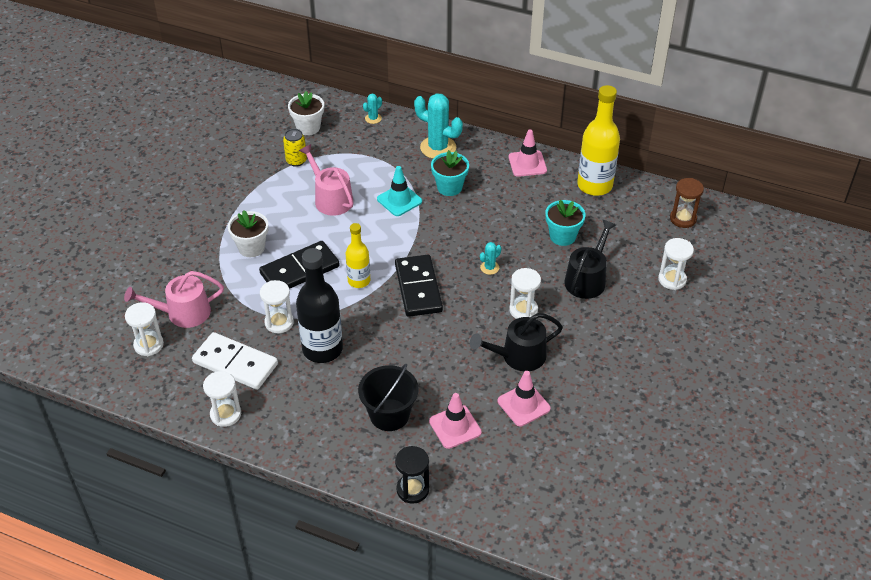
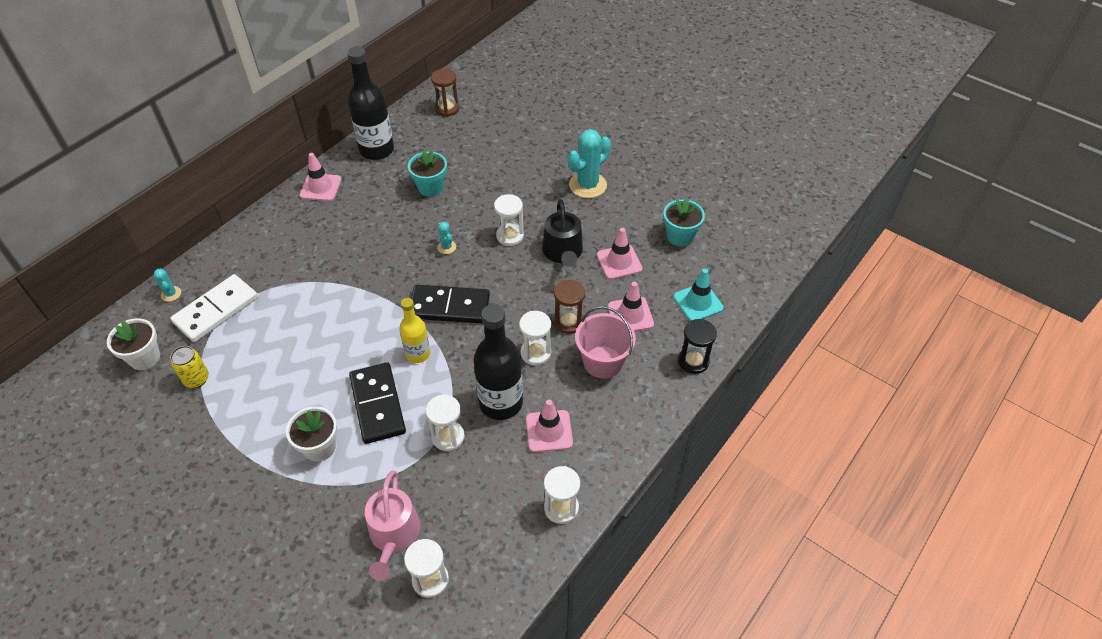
camera: 75 degrees left, 5 degrees up
(235, 363) = (492, 488): white domino -> white domino (216, 310)
(301, 390) = (549, 431): none -> pink traffic cone
(331, 199) = (280, 357): pink watering can -> none
(389, 415) = (603, 362): black bucket -> pink bucket
(399, 200) = (316, 297): turquoise traffic cone -> turquoise traffic cone (698, 302)
(429, 379) = (568, 322): none -> brown hourglass
(438, 148) = (255, 249): turquoise cactus -> turquoise cactus (587, 185)
(449, 187) = (320, 252): turquoise flower pot -> turquoise flower pot (680, 236)
(587, 279) = (490, 185): black watering can -> none
(594, 185) = (377, 150): yellow bottle -> black bottle
(672, 279) = (513, 134): white hourglass -> white hourglass (535, 353)

